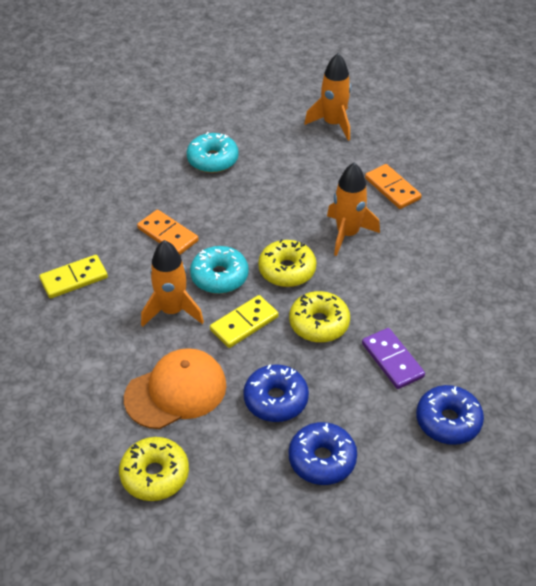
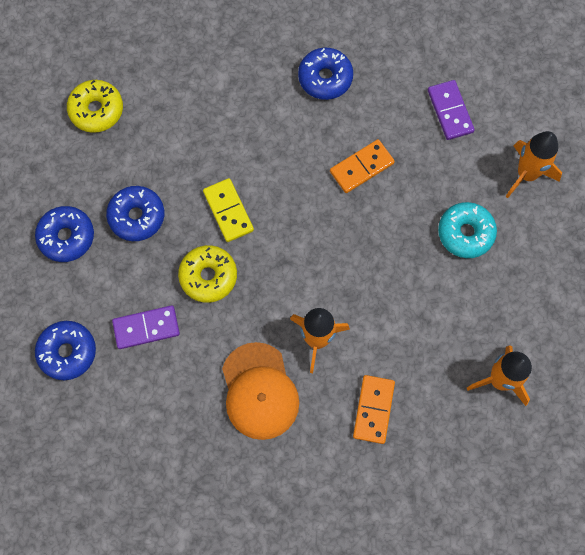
camera: 105 degrees right, 25 degrees up
(74, 279) = (325, 78): yellow domino -> blue donut
(94, 186) = (450, 111): none -> purple domino
(172, 311) = (261, 153): orange rocket -> orange rocket (526, 174)
(176, 391) = (171, 140): orange cap -> orange cap (259, 391)
(219, 276) = (292, 203): turquoise donut -> none
(287, 270) = (283, 266): yellow donut -> none
(392, 189) = (373, 409): orange domino -> orange domino turned 60 degrees counterclockwise

